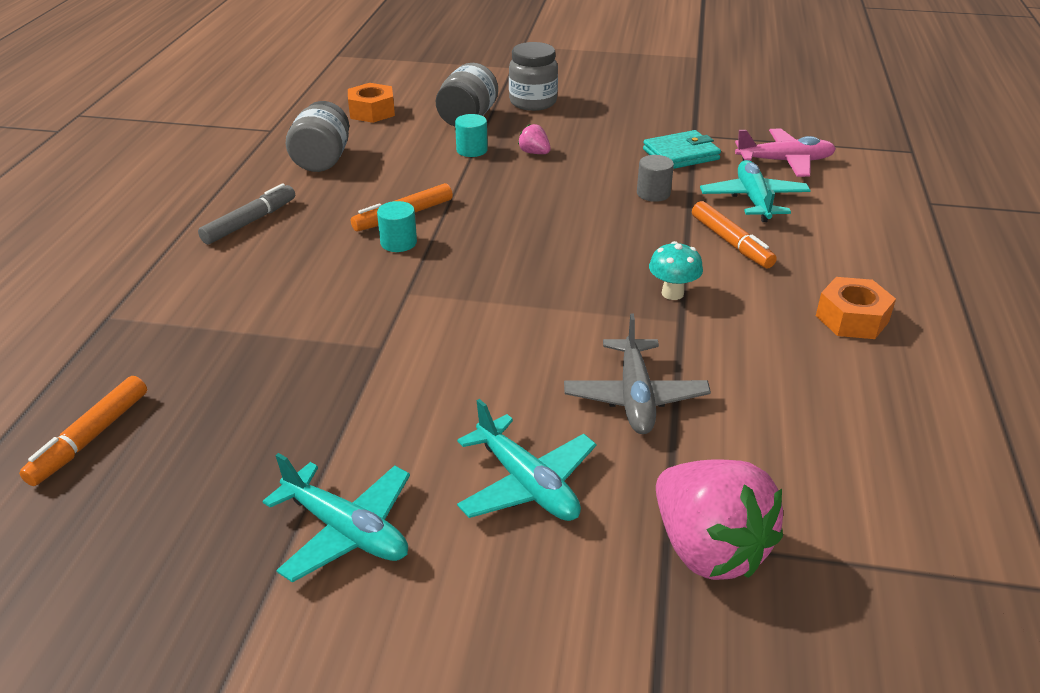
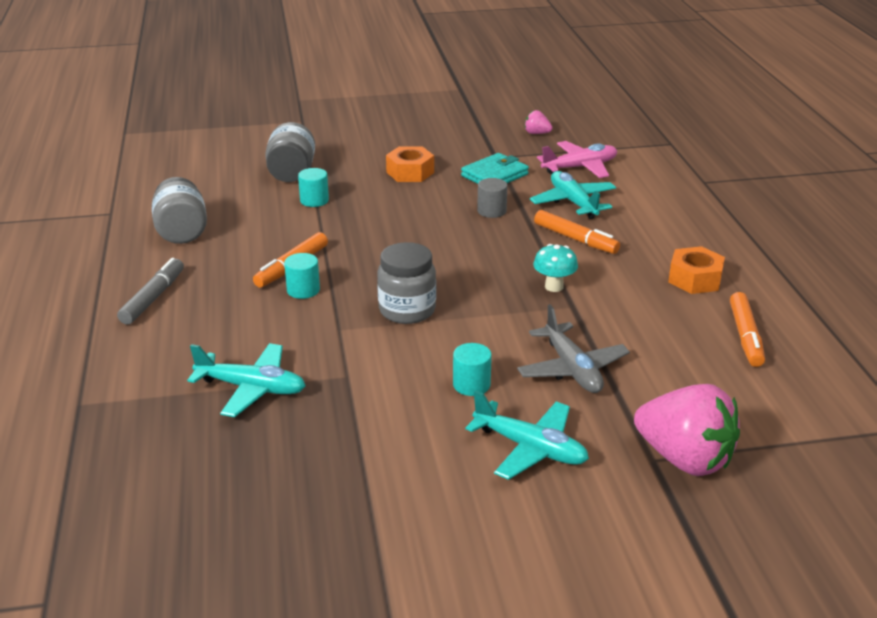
camera: 20 degrees left, 5 degrees down
(90, 438) = (143, 502): orange marker -> orange marker (745, 336)
(346, 531) = (414, 515): turquoise plane -> turquoise plane (251, 388)
(372, 111) = (197, 181): orange nut -> orange nut (410, 172)
(507, 389) = (471, 385): none -> turquoise cylinder
(533, 102) = (341, 150): grey jar -> grey jar (407, 310)
(534, 153) = (371, 194): pink strawberry -> pink strawberry (536, 133)

